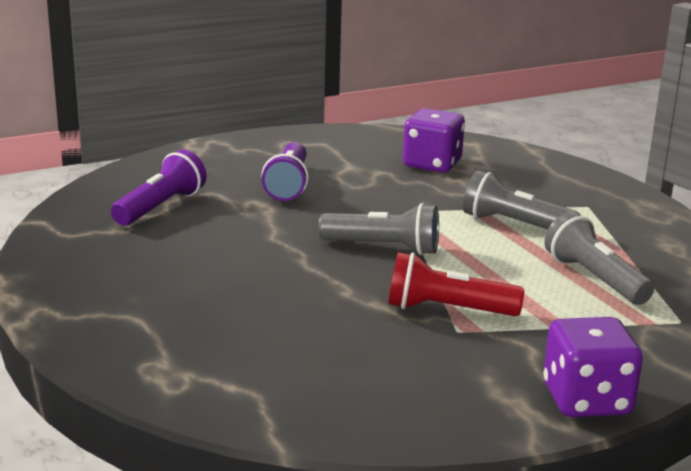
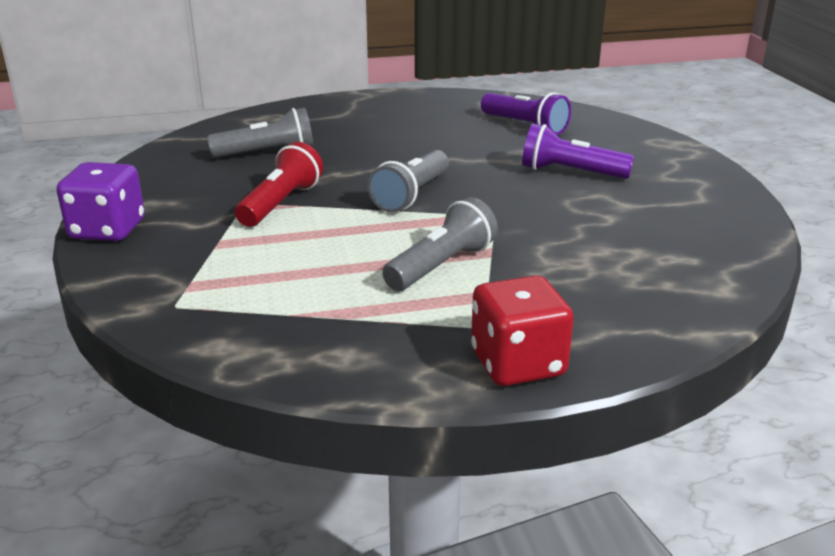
camera: 105 degrees right, 5 degrees up
(432, 164) = (636, 249): purple dice -> none
(594, 279) = (291, 281): grey flashlight -> grey flashlight (267, 153)
(620, 195) = (518, 364): none -> red dice

